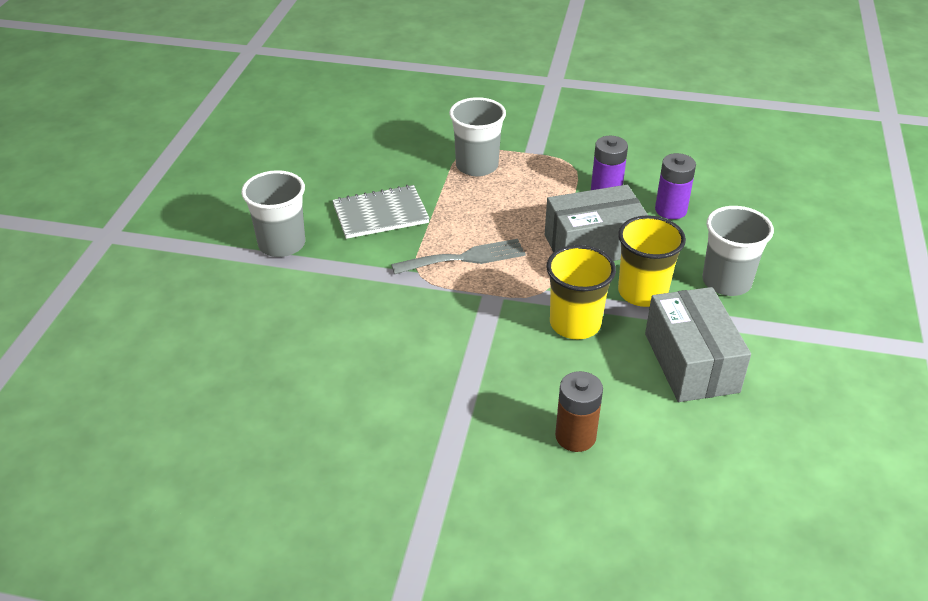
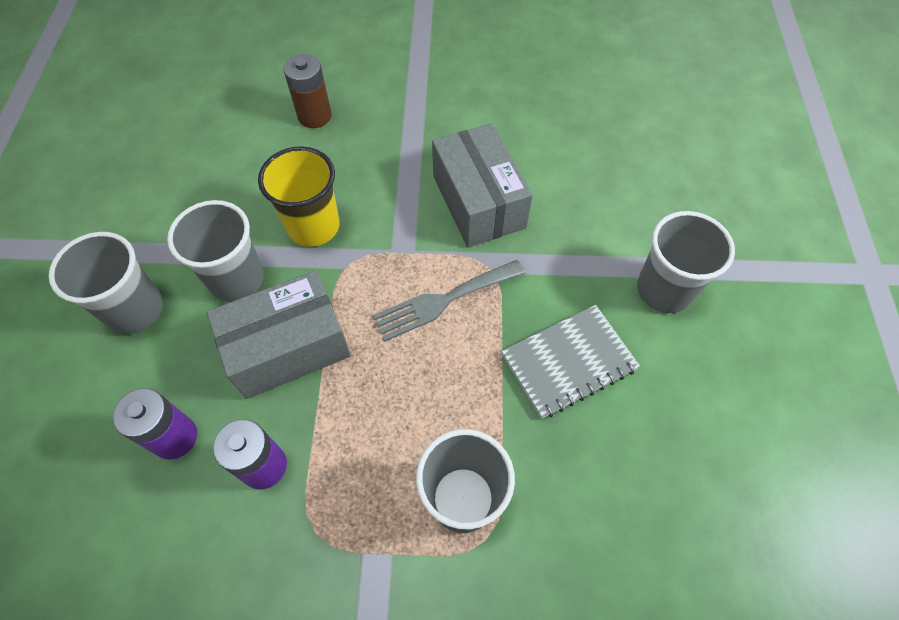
camera: 170 degrees right, 20 degrees up
(642, 292) = (236, 279): yellow cup -> grey cup
(691, 362) = (201, 198): grey box -> grey box (478, 202)

